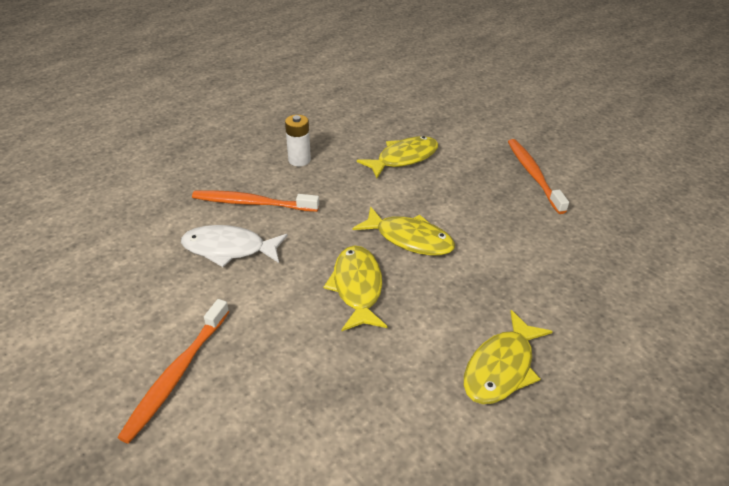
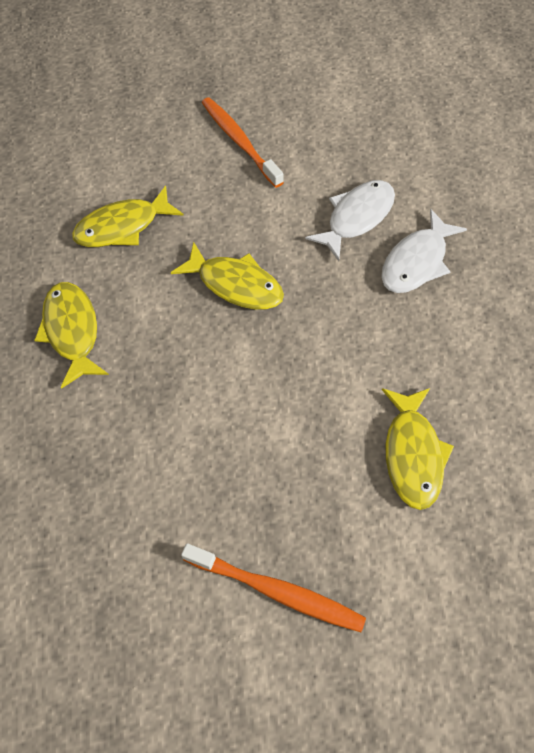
camera: 125 degrees right, 20 degrees up
(252, 203) = (416, 262): orange toothbrush -> white fish
(299, 160) = (475, 339): white battery -> none
(409, 239) = (265, 364): yellow fish -> yellow fish (123, 227)

